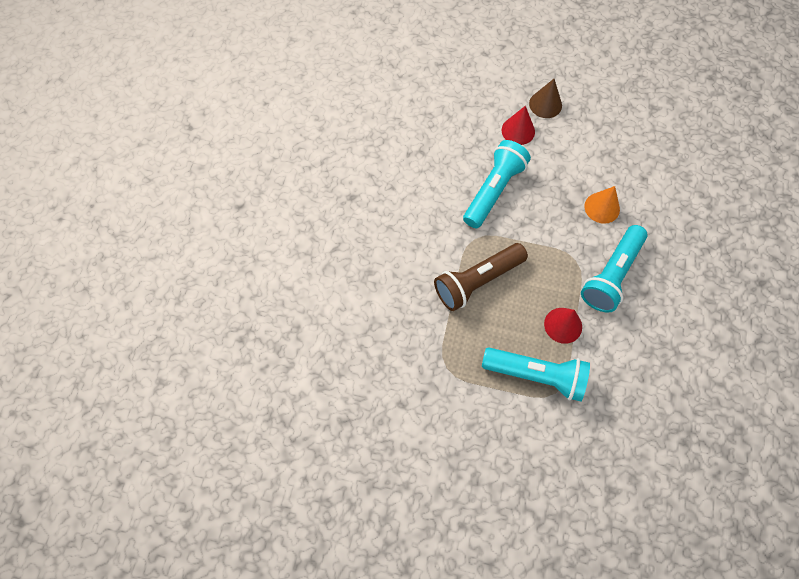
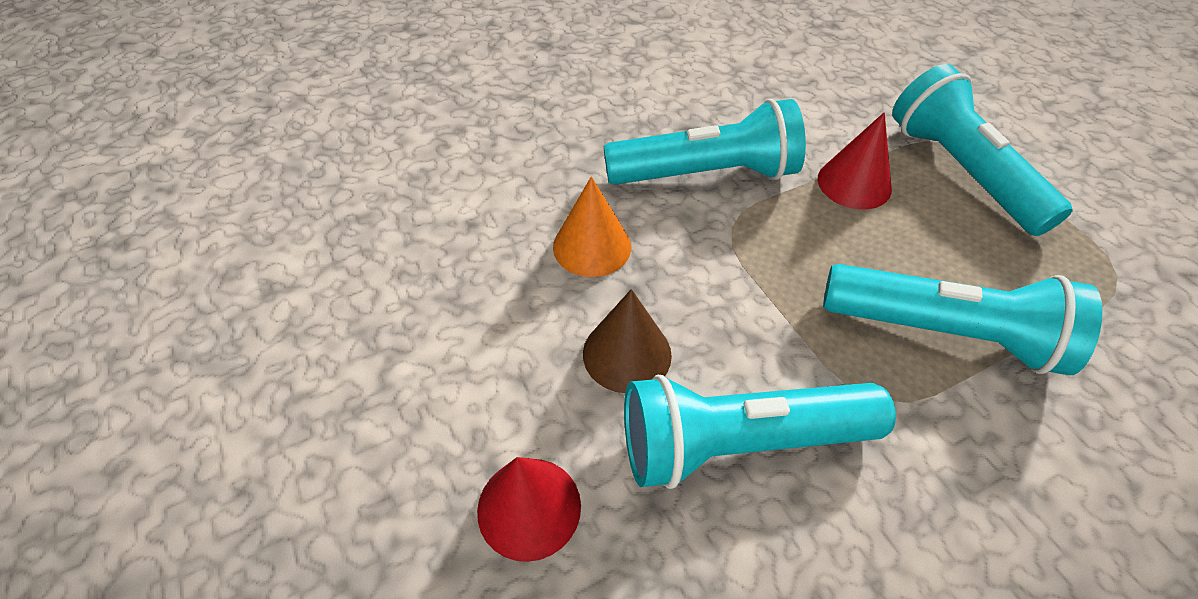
camera: 130 degrees left, 15 degrees down
(477, 281) = (944, 332): brown flashlight -> turquoise flashlight
(545, 104) = (395, 500): brown cone -> brown cone (627, 354)

